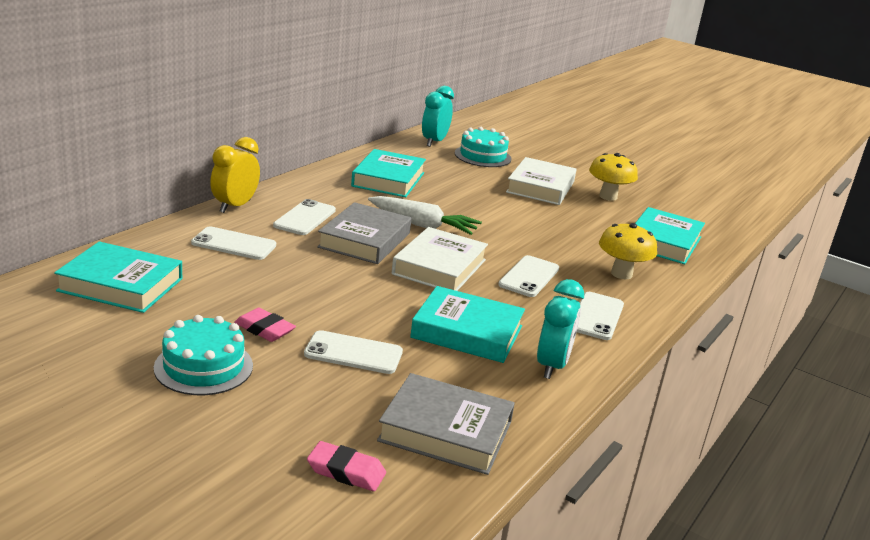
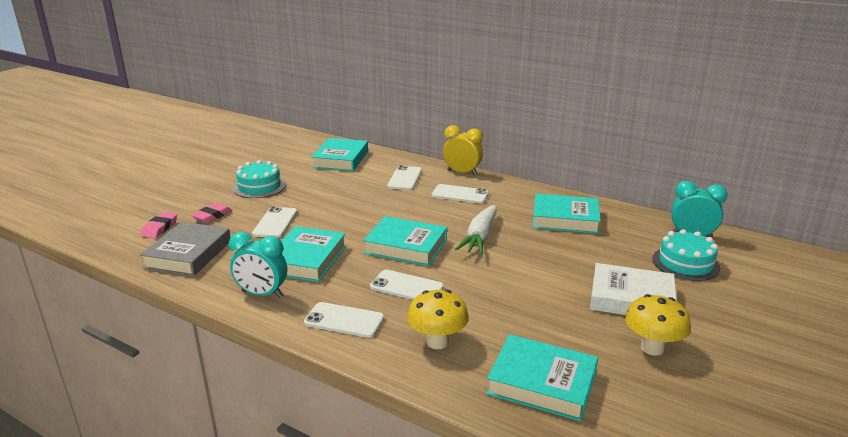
camera: 90 degrees right, 0 degrees up
(264, 329) = (299, 197): pink eraser -> pink eraser (212, 216)
(365, 240) = (436, 216): grey book -> none
(439, 267) = (406, 246): white book -> turquoise book

